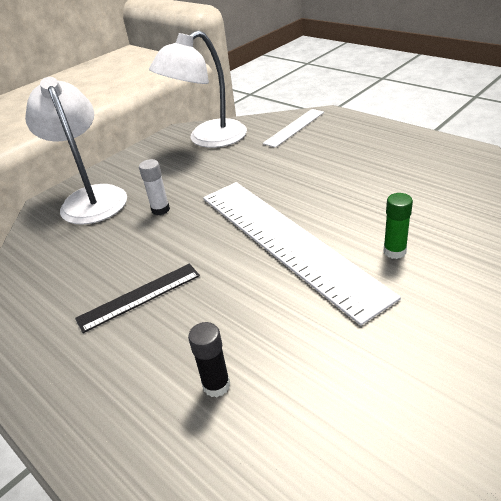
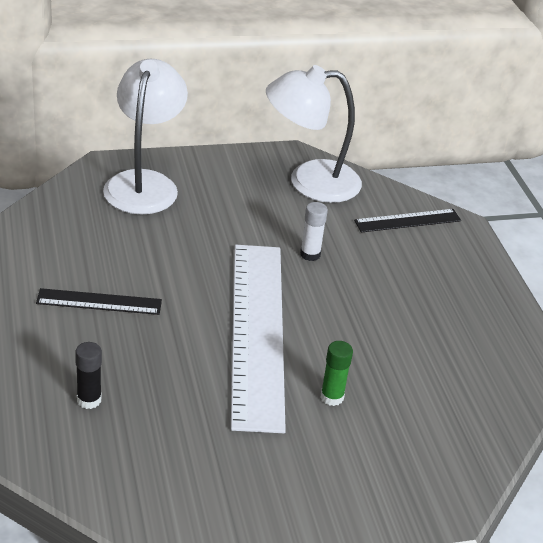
camera: 25 degrees right, 0 degrees up
(160, 210) = (189, 234): white glue stick -> white glue stick (310, 254)
(294, 127) = (407, 220): white ruler -> black ruler

